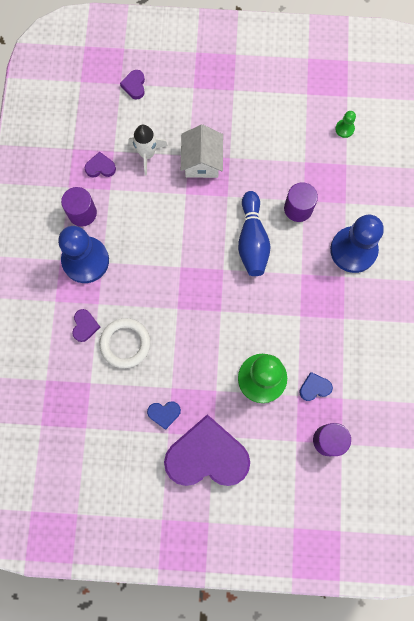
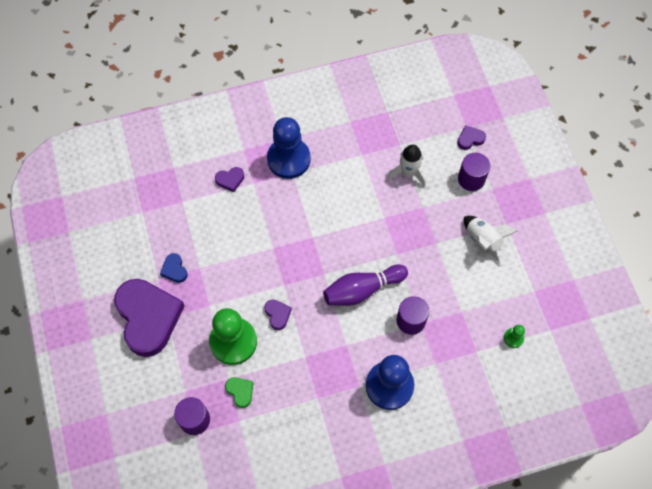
camera: 70 degrees right, 10 degrees down
(82, 213) = (331, 141): purple cylinder -> purple cylinder (471, 179)
(100, 167) = (379, 140): purple heart -> purple heart (277, 314)
(125, 343) = (226, 217): white ring -> none
(202, 161) = (421, 220): white house -> none
(242, 116) = (483, 240): none -> white rocket
(252, 240) = (362, 290): blue bowling pin -> purple bowling pin
(314, 387) = (240, 391): blue heart -> green heart

